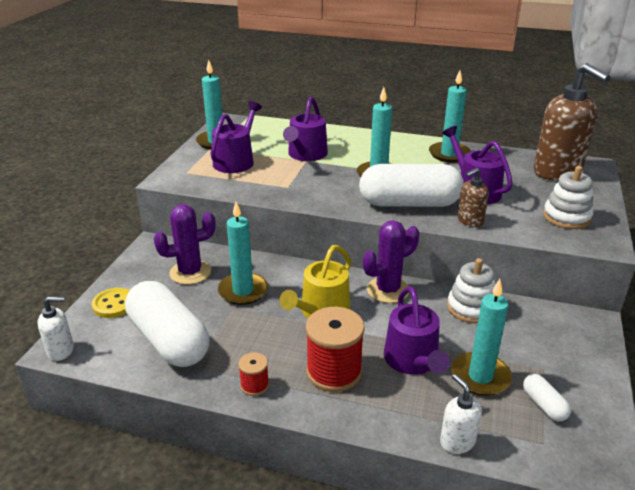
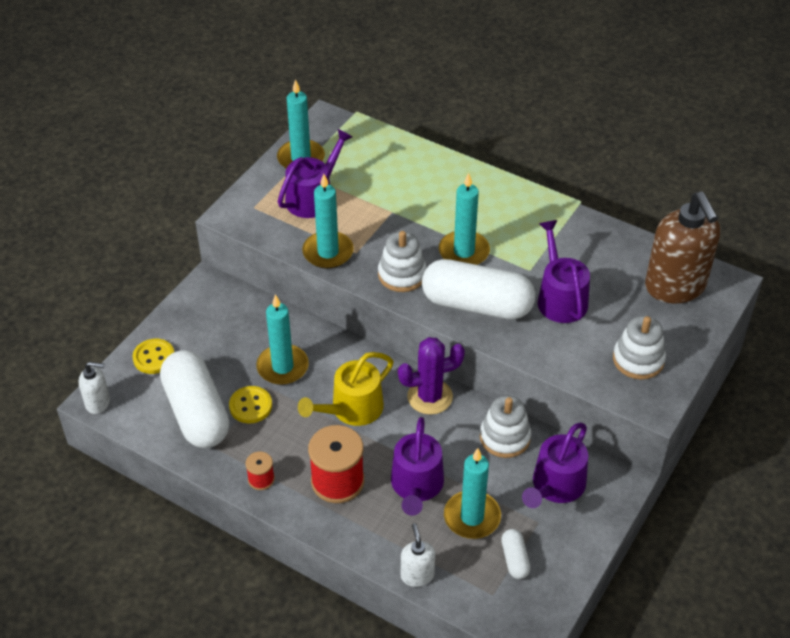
camera: 15 degrees right, 15 degrees up
(190, 272) = (236, 331): purple cactus -> none
(222, 326) = (250, 406): none -> yellow button
(306, 155) = (395, 201): purple watering can -> purple watering can (555, 486)
(334, 194) = (402, 274): none -> white stacking toy
(449, 154) = (564, 231): turquoise candle -> turquoise candle (328, 252)
(470, 221) = (529, 344): brown soap dispenser -> none

